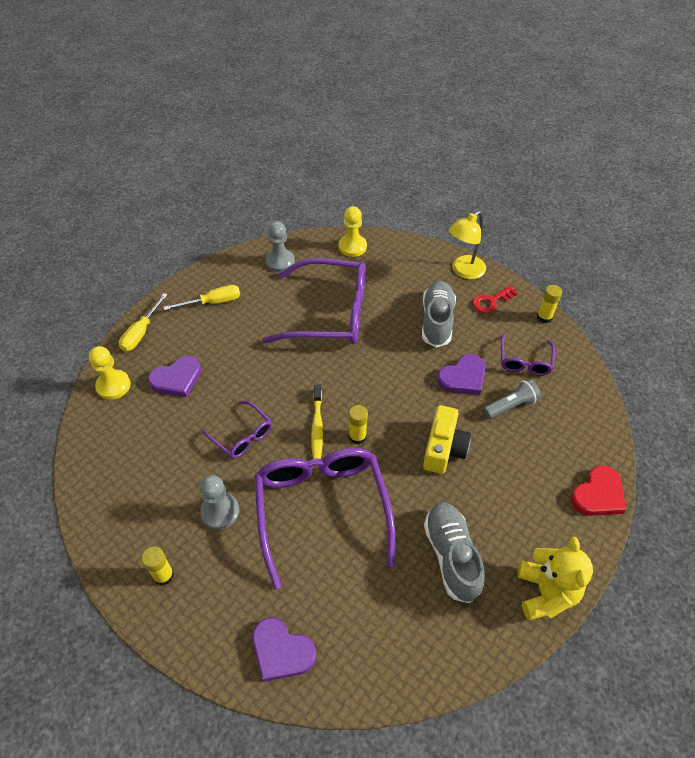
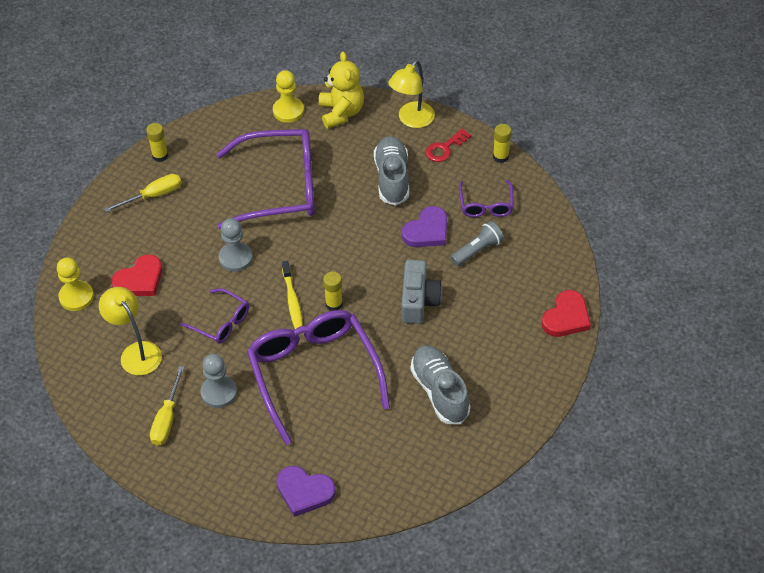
camera: 10 degrees left, 0 degrees up
(141, 332) = (87, 239): yellow screwdriver -> yellow screwdriver (167, 418)
(151, 452) = (136, 352): none -> yellow lamp
(164, 575) = (182, 453): yellow glue stick -> yellow glue stick (160, 156)
(177, 379) = (140, 280): purple heart -> red heart
(280, 262) = (214, 140): grey pawn -> grey pawn (235, 258)
(444, 448) = (418, 301): yellow camera -> grey camera
(545, 592) = (526, 406): yellow teddy bear -> yellow teddy bear (341, 112)

